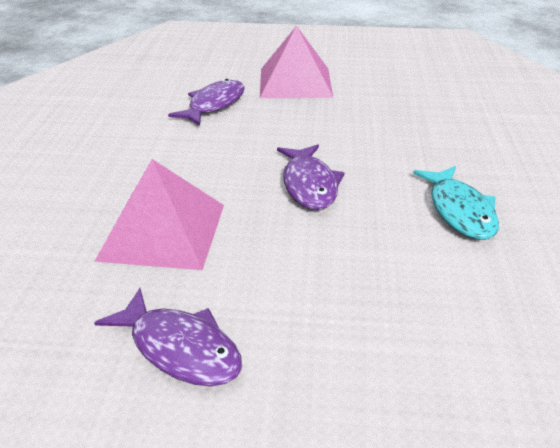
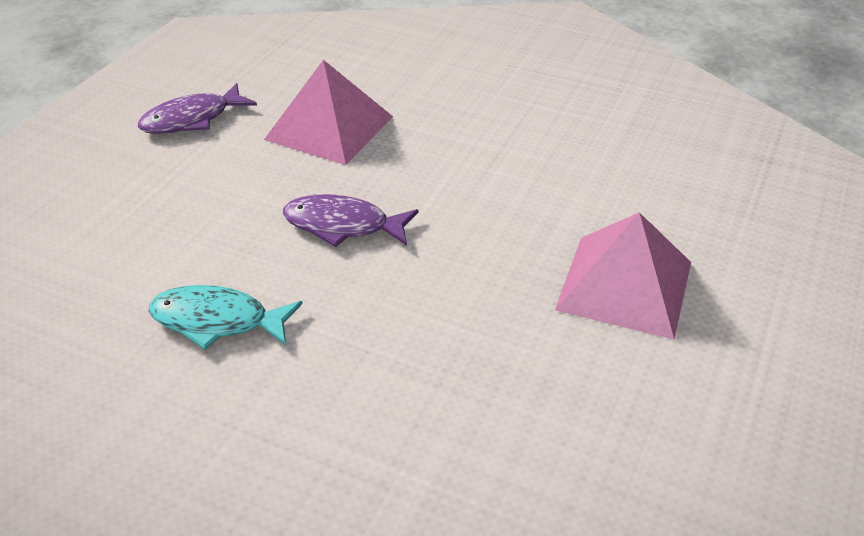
camera: 110 degrees right, 5 degrees up
(214, 105) = (573, 195): purple fish -> none

